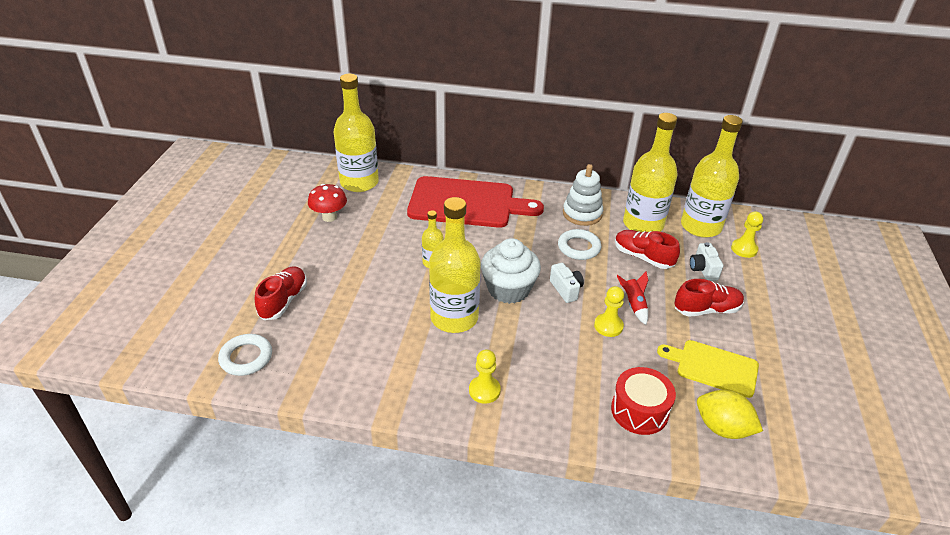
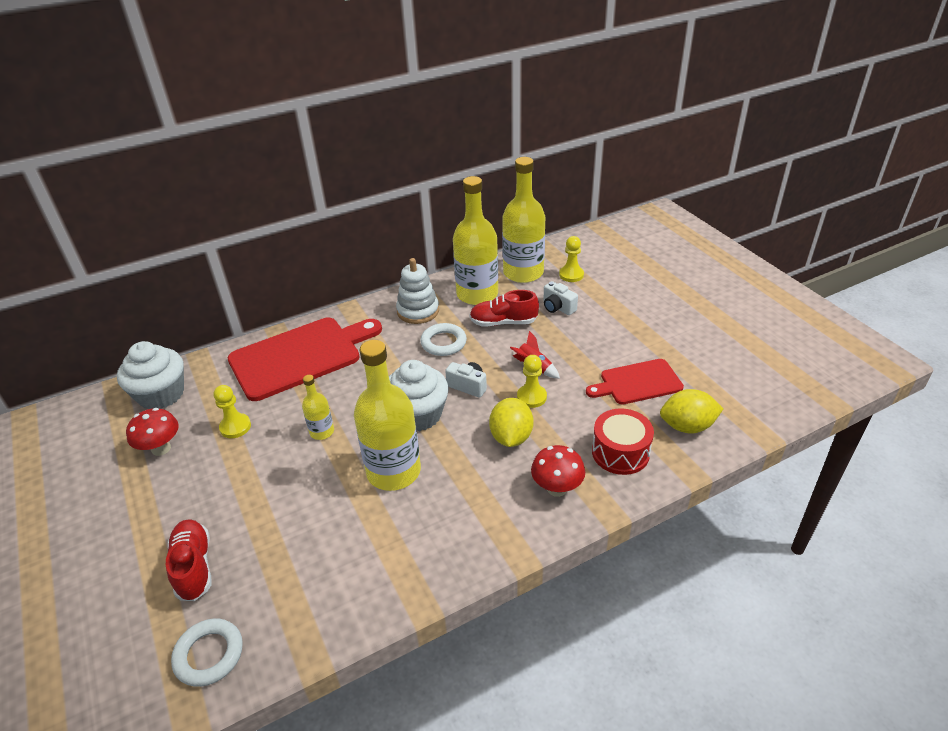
camera: 35 degrees left, 0 degrees up
(359, 182) = (161, 394): yellow bottle -> white cupcake
(484, 390) = (485, 520): yellow pawn -> yellow pawn (235, 427)
(559, 404) = (557, 488): none -> red mushroom
(562, 345) = (511, 437): none -> yellow lemon
(706, 309) = (590, 339): red shoe -> none
(713, 367) = (637, 383): yellow cutting board -> red cutting board

